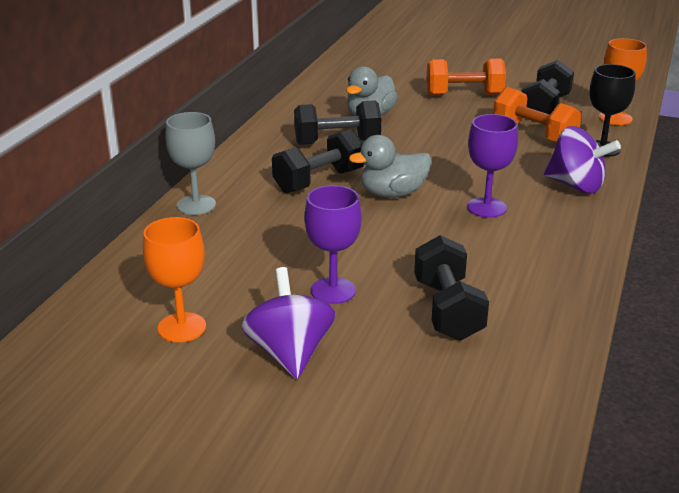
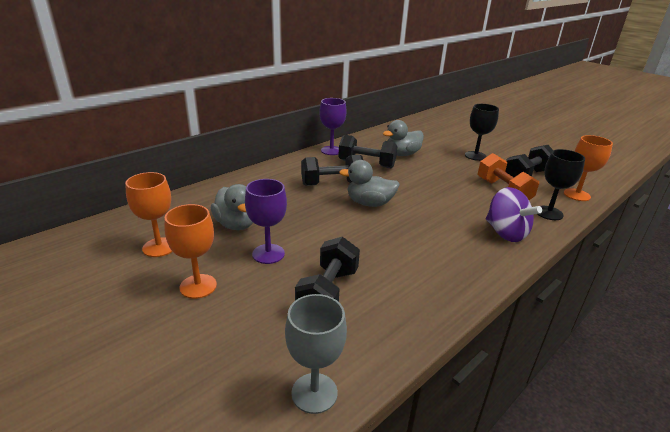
camera: 25 degrees right, 0 degrees up
(196, 205) = (248, 179): grey goblet -> grey goblet (314, 393)
(251, 269) = (236, 224): none -> grey duck
(290, 353) = (198, 286): purple spinning top -> orange goblet
(464, 95) = (475, 156): orange dumbbell -> black goblet
(486, 207) = (424, 230): purple goblet -> purple goblet (331, 150)

